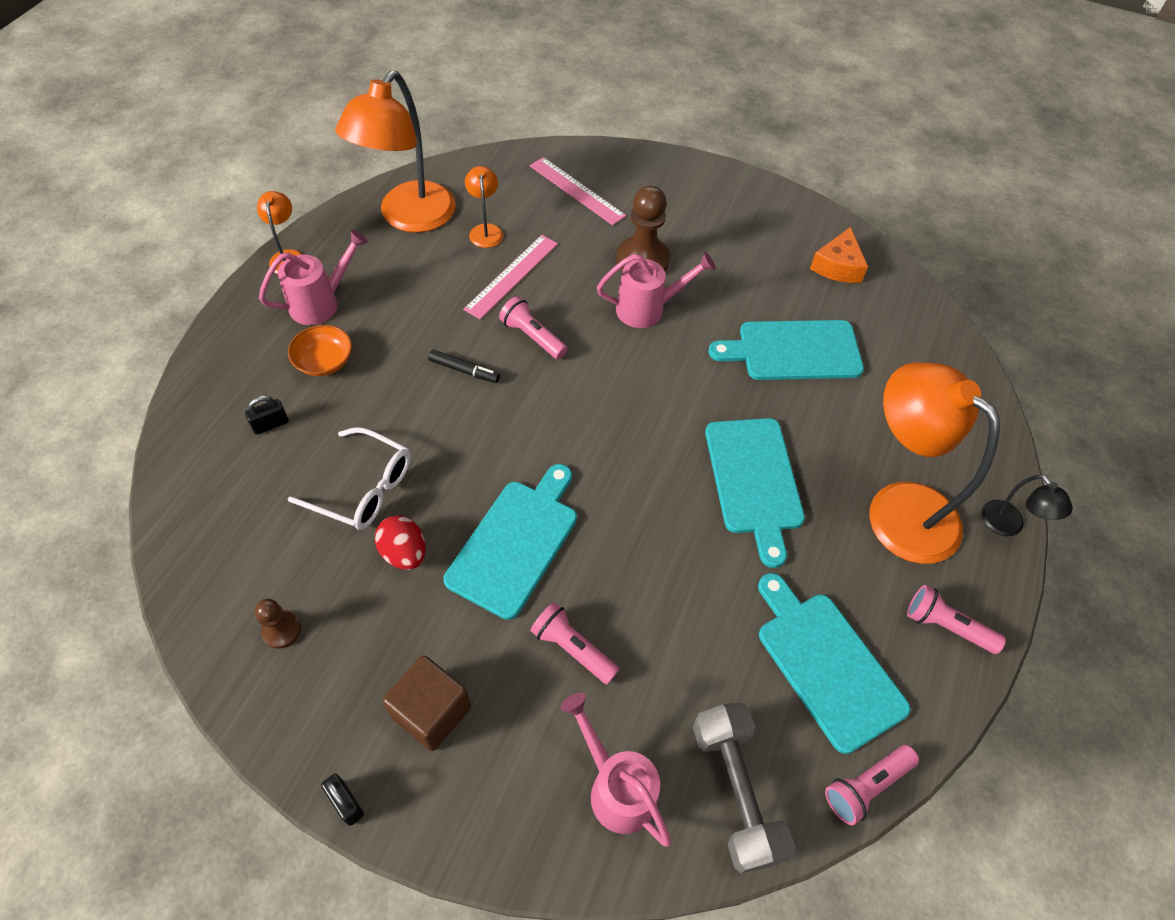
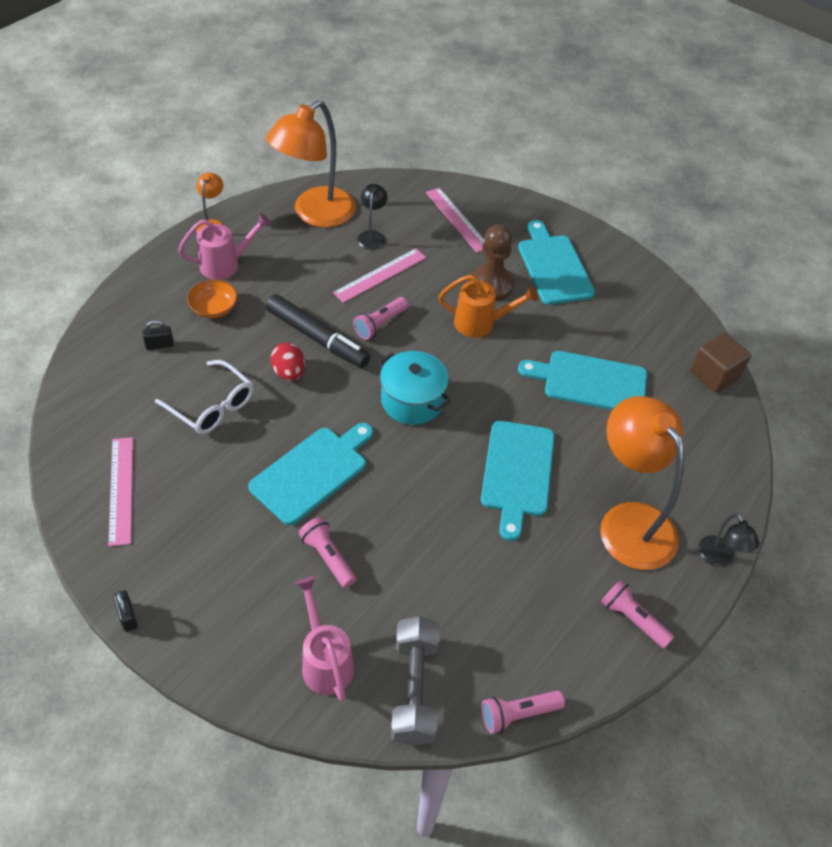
camera: 15 degrees right, 5 degrees down
(281, 630) = (121, 490): brown pawn -> pink ruler
(404, 553) = (226, 459): red egg -> red egg (289, 373)
(431, 712) = (208, 573): brown cube -> brown cube (714, 375)
(464, 370) = (317, 338): black marker -> black marker, size x2.05
(485, 230) = (372, 236): orange lamp -> black lamp
(532, 336) = (380, 324): pink flashlight -> pink flashlight turned 105 degrees counterclockwise
(603, 422) = (412, 401): none -> turquoise pot
(647, 309) = (480, 323): pink watering can -> orange watering can
(826, 664) = (522, 620): turquoise cutting board -> turquoise cutting board (553, 267)
(837, 266) = (655, 323): orange cheese -> none

